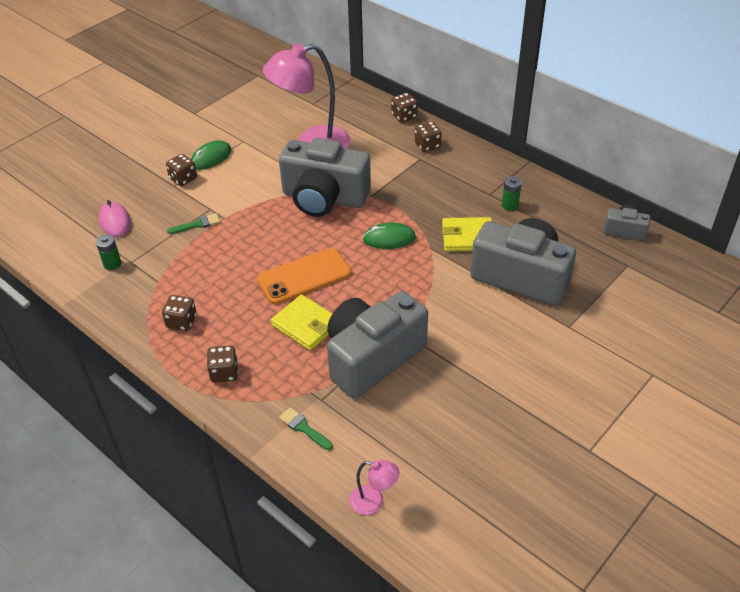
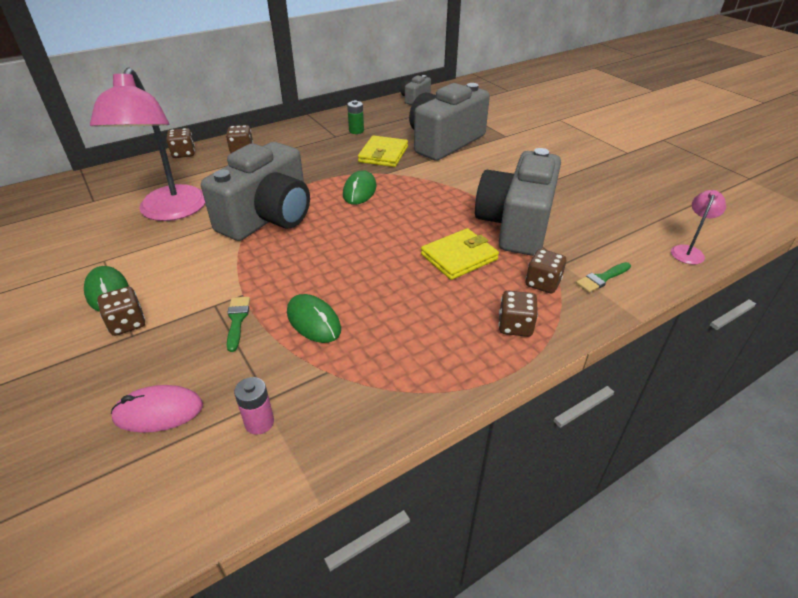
camera: 75 degrees left, 5 degrees down
(112, 264) = (259, 422): green battery -> pink battery
(181, 322) = (417, 354): brown dice -> brown dice (542, 283)
(204, 261) = (313, 321): none -> green mouse
(304, 276) = (385, 248): orange phone -> none
(372, 357) = (516, 225): grey camera -> grey camera turned 45 degrees clockwise

